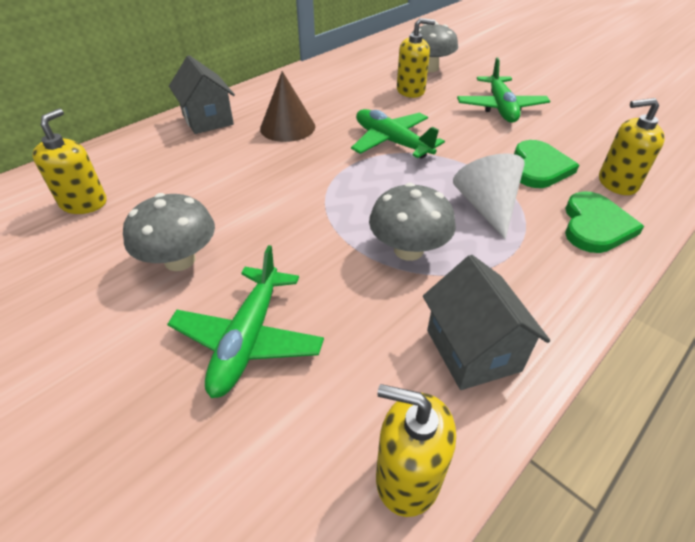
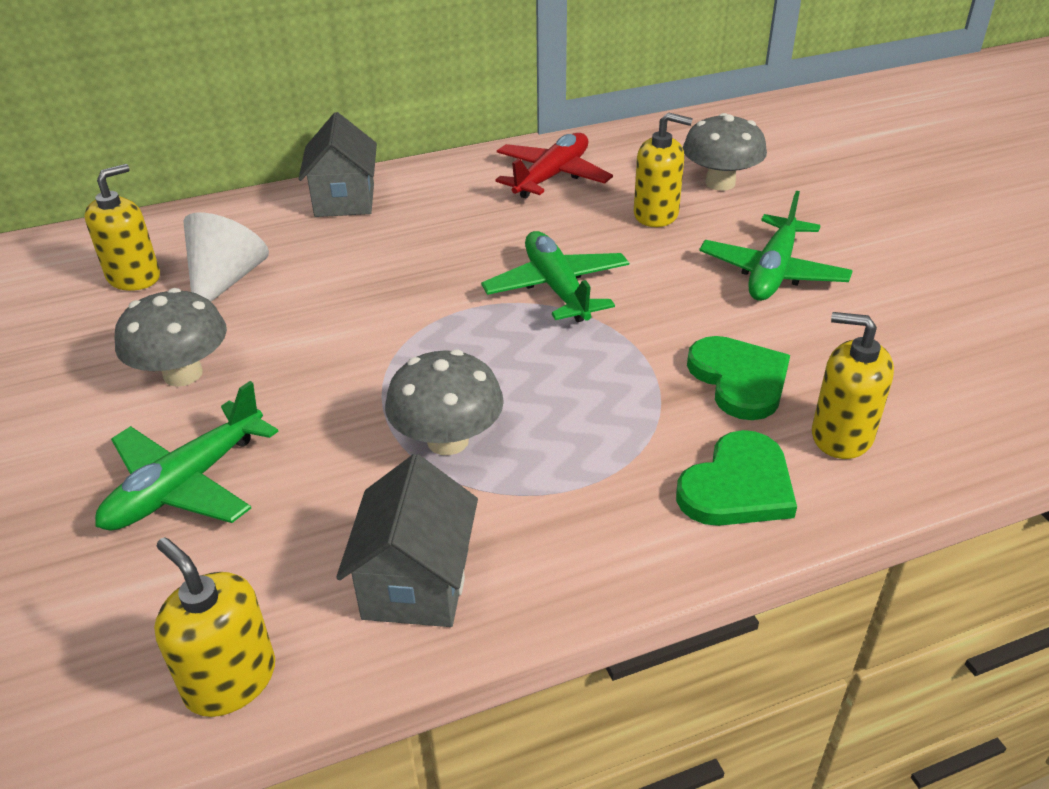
camera: 25 degrees right, 5 degrees down
(287, 127) = (435, 233): brown cone -> none
(331, 82) = (552, 176): none -> red plane
(486, 207) = (604, 415): white cone -> white cone (226, 280)
(539, 167) = (739, 380): green heart -> green heart turned 60 degrees counterclockwise

